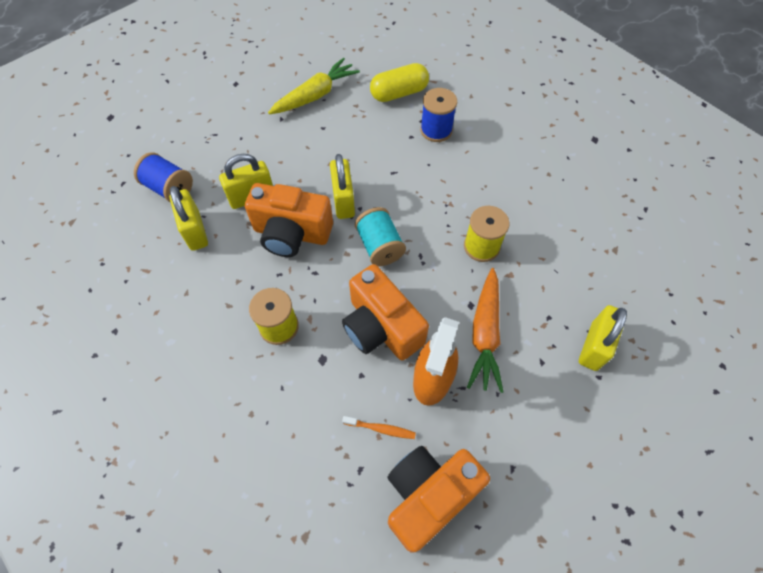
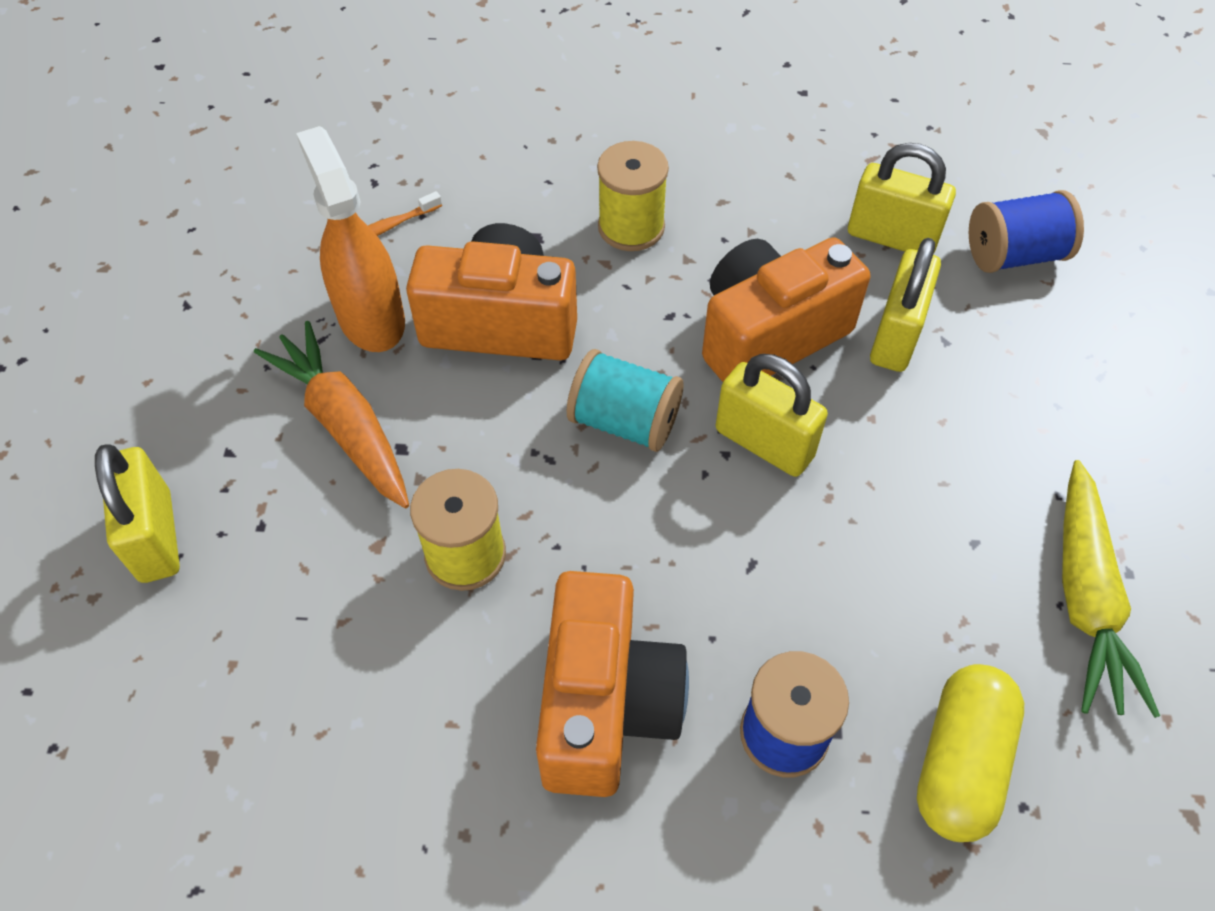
camera: 135 degrees right, 5 degrees down
(428, 496) = (272, 214): orange camera -> orange camera (605, 705)

